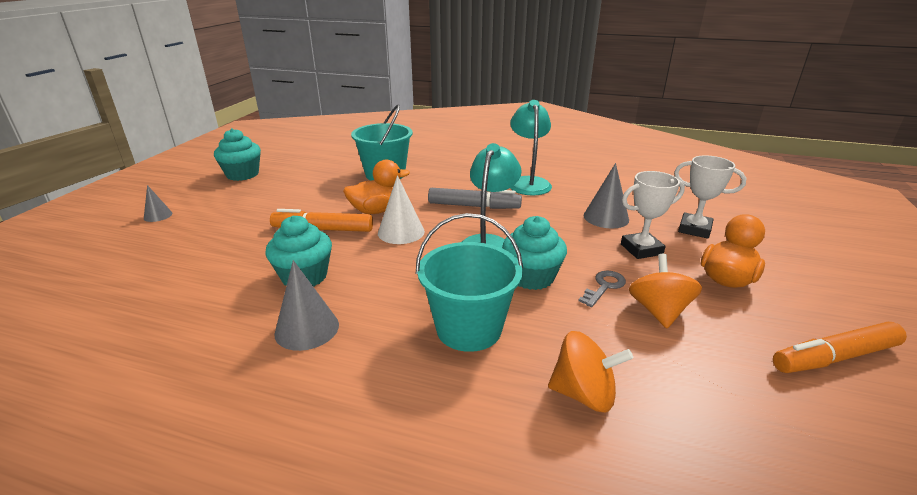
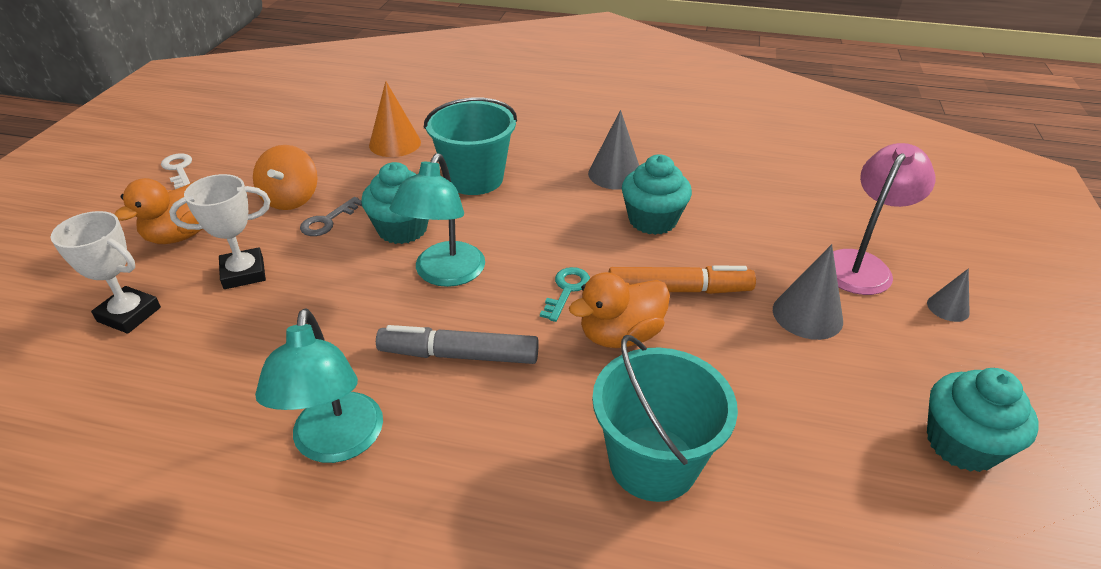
camera: 175 degrees right, 10 degrees up
(174, 239) = (860, 264): none -> pink lamp
(401, 232) = (566, 290): white cone -> turquoise key
(584, 394) = (395, 143): orange spinning top -> orange cone
(606, 217) = (246, 336): grey cone -> grey cone (807, 315)
(834, 357) = (178, 169): orange marker -> white key

